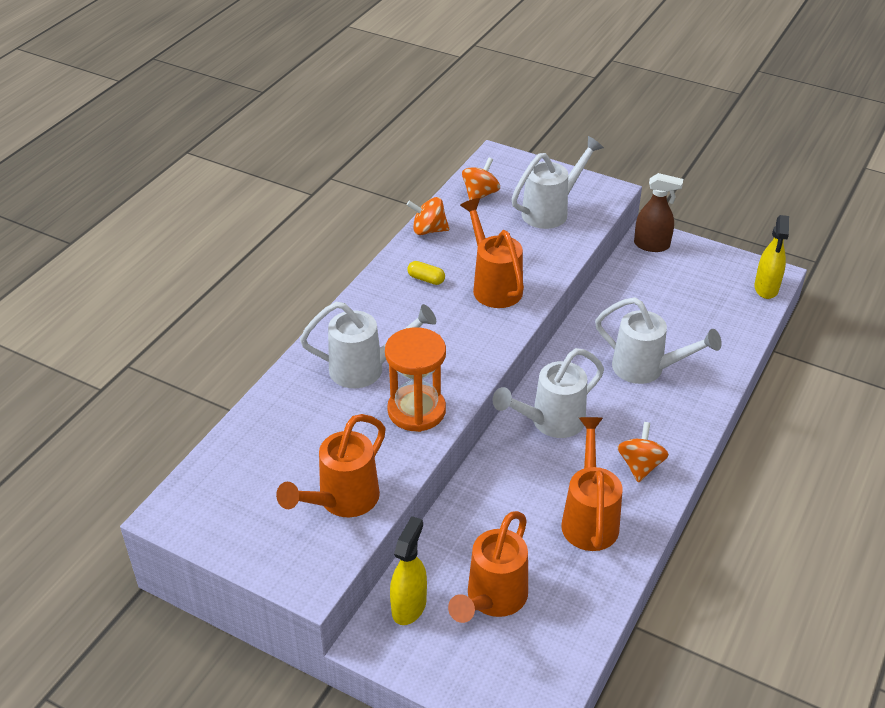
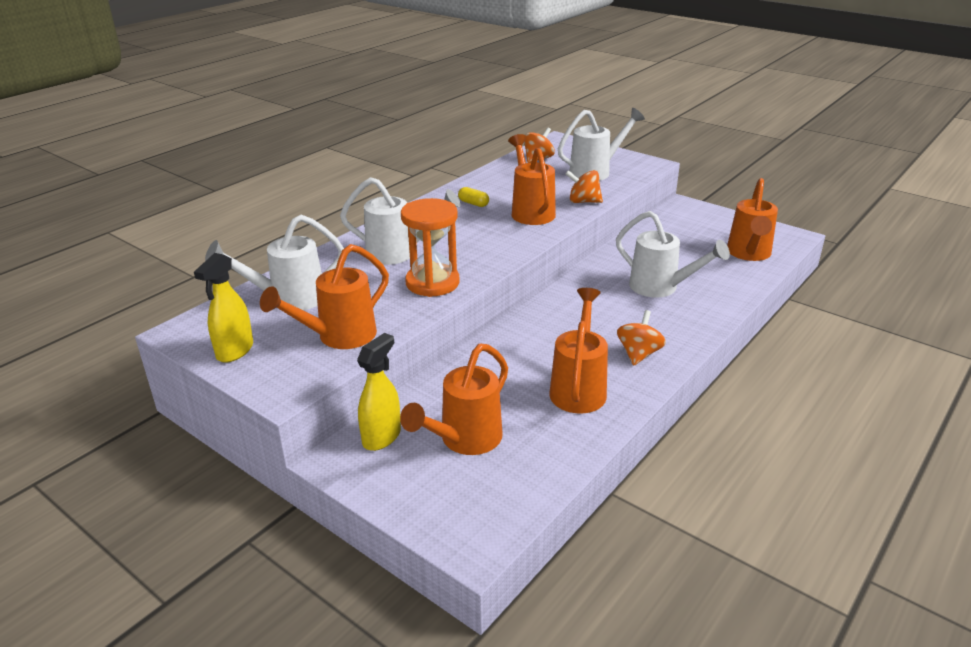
camera: 10 degrees right, 10 degrees down
(428, 230) = (487, 176): orange spinning top -> orange spinning top (583, 201)
(550, 422) = (560, 316): white watering can -> white watering can (288, 299)
(652, 245) = (684, 210): brown spray bottle -> none
(730, 308) = (749, 254): none -> orange watering can
(766, 288) = (785, 244): yellow spray bottle -> yellow spray bottle (234, 351)

